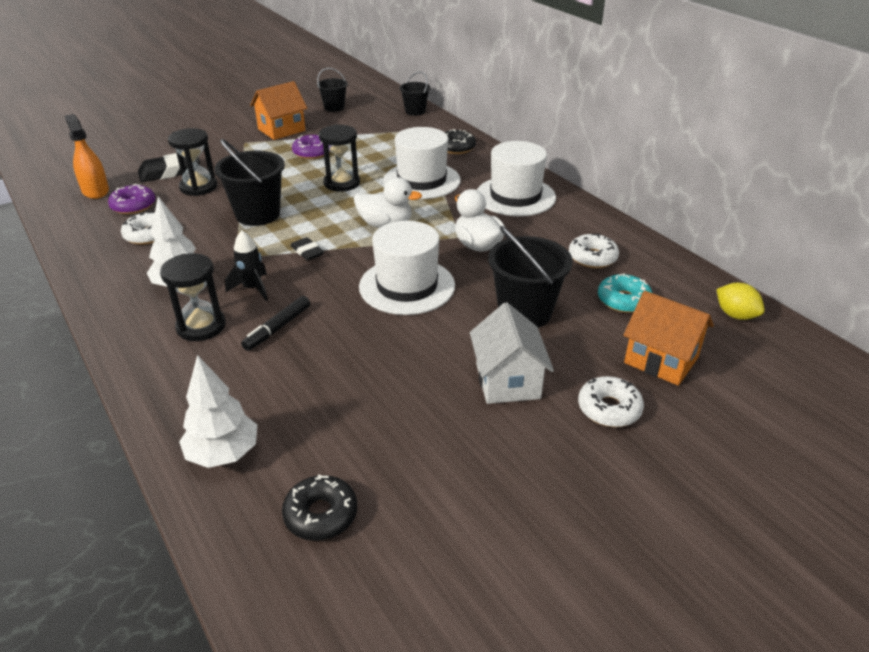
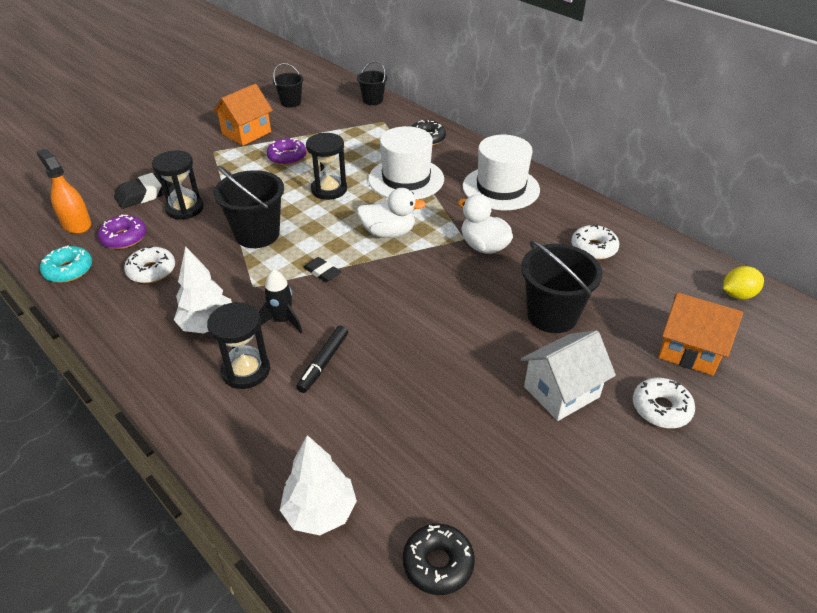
camera: 10 degrees left, 5 degrees up
(407, 286) = (432, 299): white hat -> none
(507, 381) = (561, 392): white house -> white house turned 75 degrees clockwise
(623, 300) = (636, 291): turquoise donut -> turquoise donut (68, 270)
(735, 315) = (737, 295): yellow lemon -> yellow lemon turned 60 degrees counterclockwise

